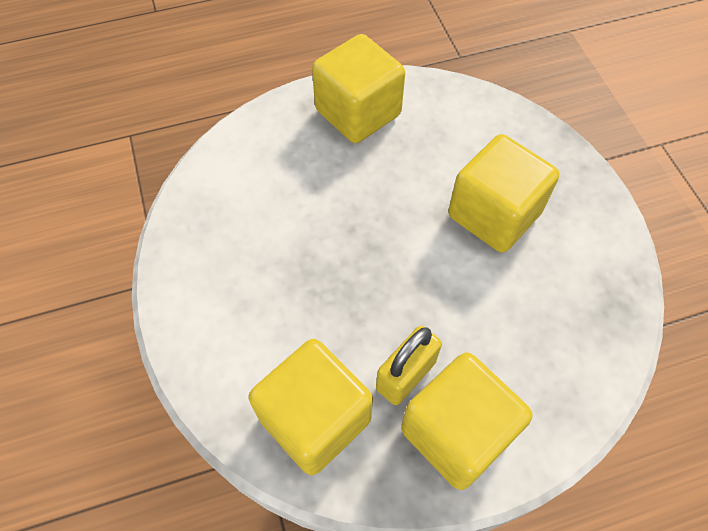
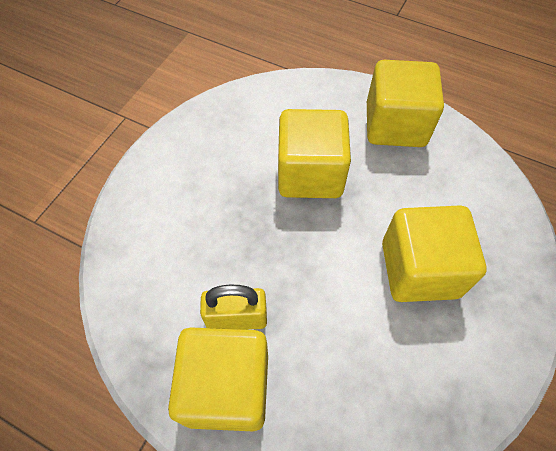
camera: 45 degrees right, 0 degrees up
(315, 419) = (155, 290): yellow cube -> yellow cube (310, 174)

